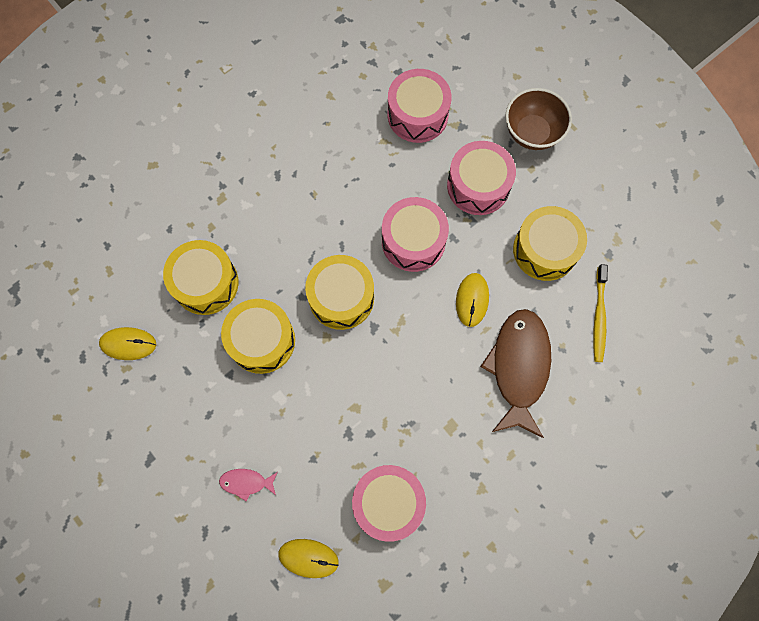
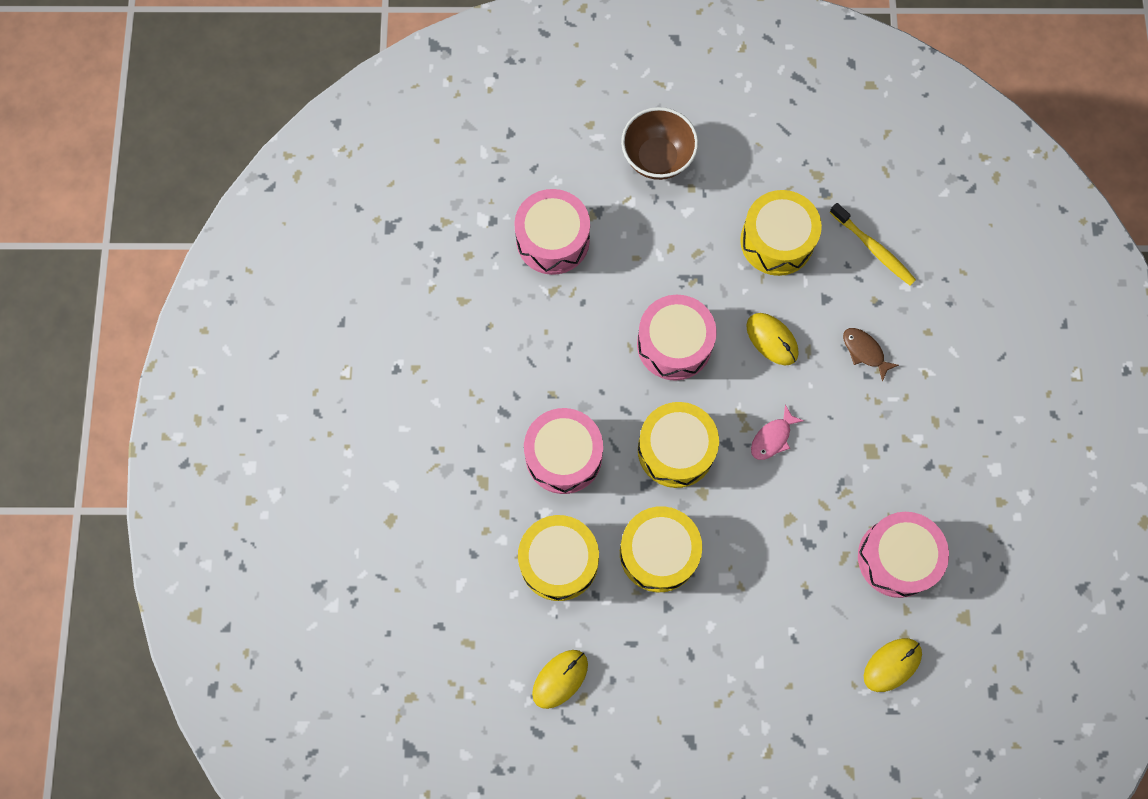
camera: 50 degrees left, 0 degrees up
(246, 482) = (782, 668): pink fish -> pink fish (772, 438)
(478, 186) = (668, 246): pink drum -> pink drum (563, 456)
(518, 367) = (864, 351): brown fish -> brown fish, size x0.44

